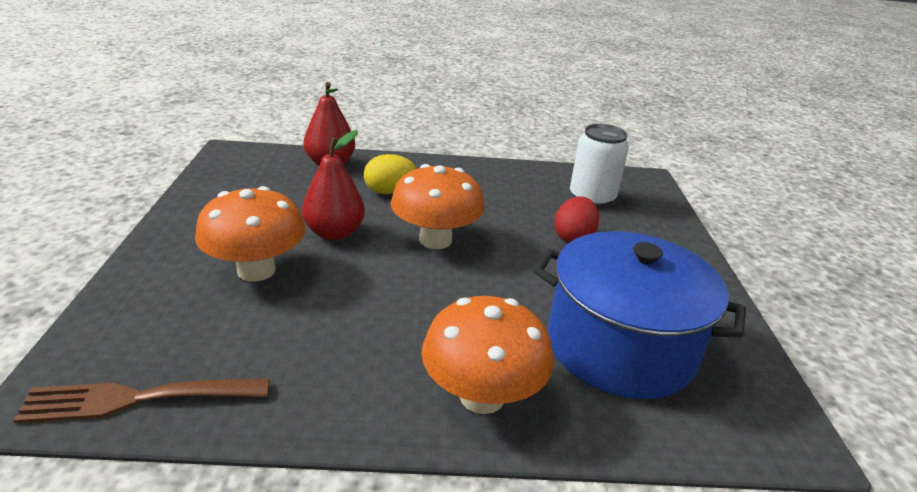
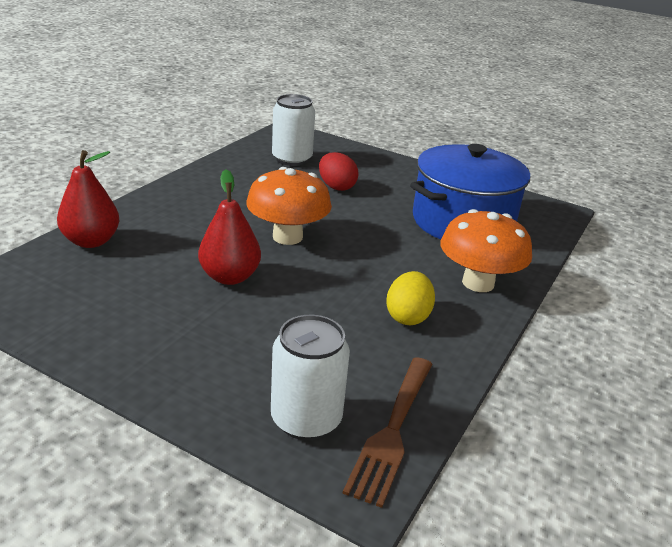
camera: 60 degrees left, 0 degrees up
(137, 337) = (306, 419): none -> white can
(256, 270) = (253, 332): orange mushroom -> none
(389, 191) = (186, 230): yellow egg -> yellow egg (408, 316)

